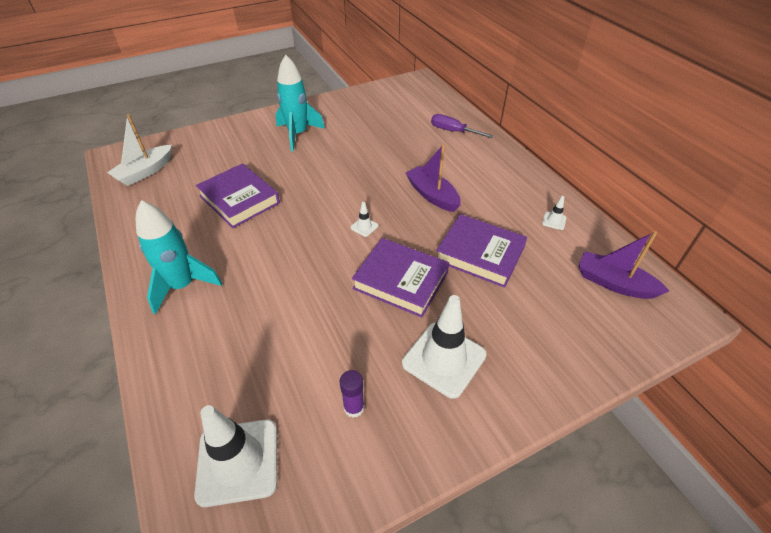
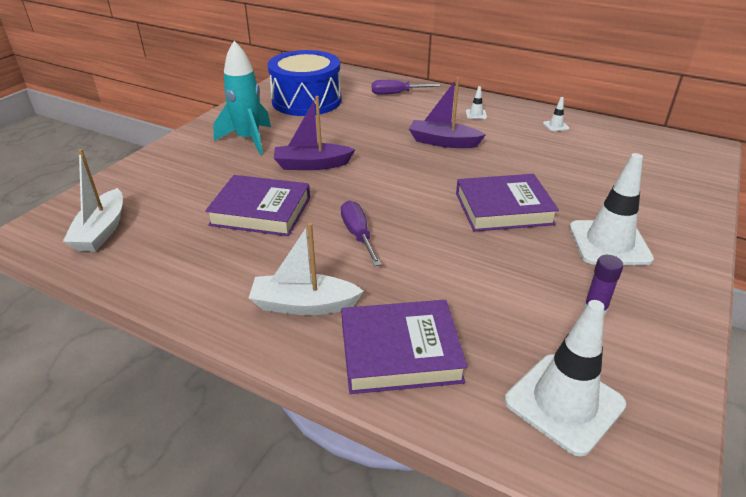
camera: 35 degrees left, 10 degrees down
(182, 286) = (304, 305): turquoise rocket -> white boat
(273, 250) = (358, 235): none -> purple screwdriver
(364, 227) = (418, 184): white traffic cone -> white traffic cone (476, 114)
(376, 113) = (306, 101): none -> blue drum
(480, 254) = (536, 166): purple book -> purple book (400, 352)
(614, 283) = (645, 147): purple boat -> purple boat (312, 165)

